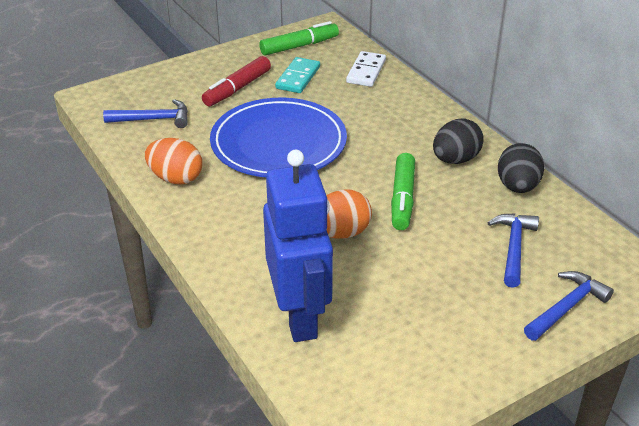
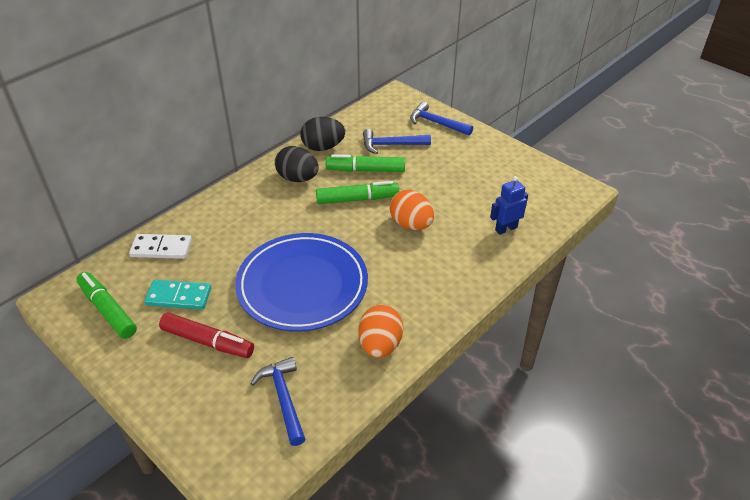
camera: 105 degrees left, 5 degrees up
(300, 316) = (506, 229): blue robot -> blue robot, size x0.47
(459, 214) = (365, 170): none -> green marker

